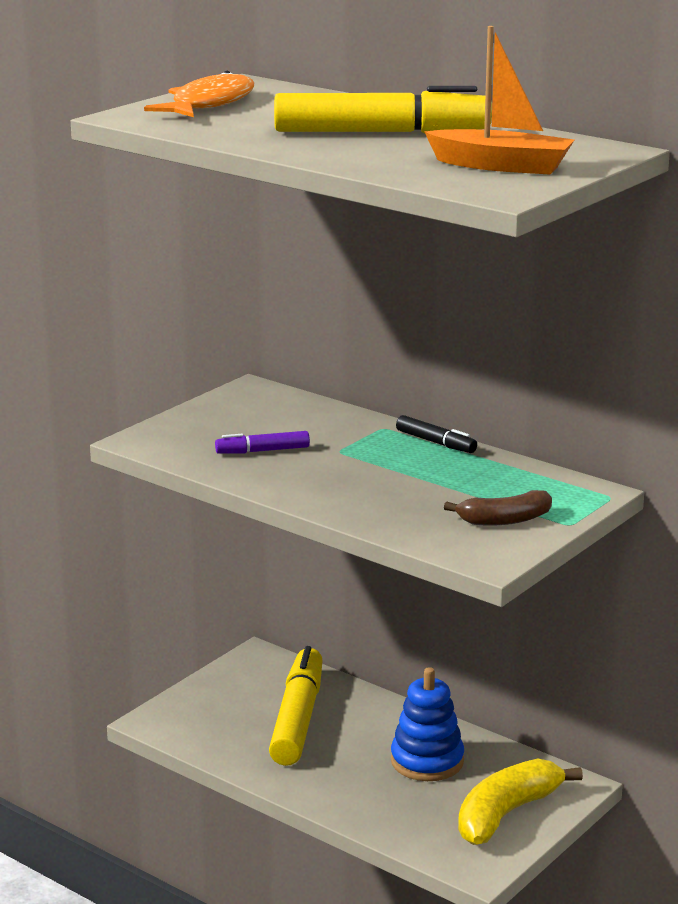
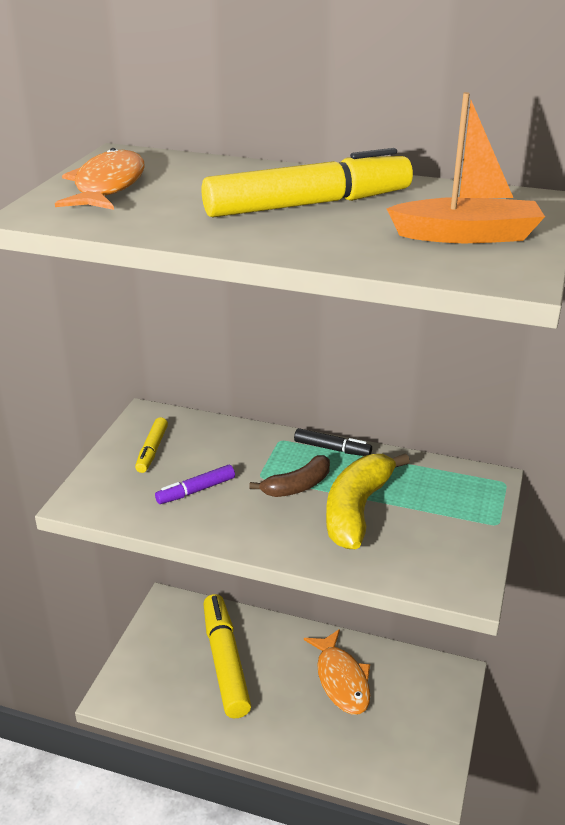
camera: 20 degrees left, 10 degrees up
(238, 415) = (152, 450): none -> yellow marker
(427, 761) = (341, 680): blue stacking toy -> orange fish
(504, 520) = (445, 532): brown banana -> brown banana (297, 486)
(506, 814) = (424, 720): yellow banana -> yellow banana (357, 510)

